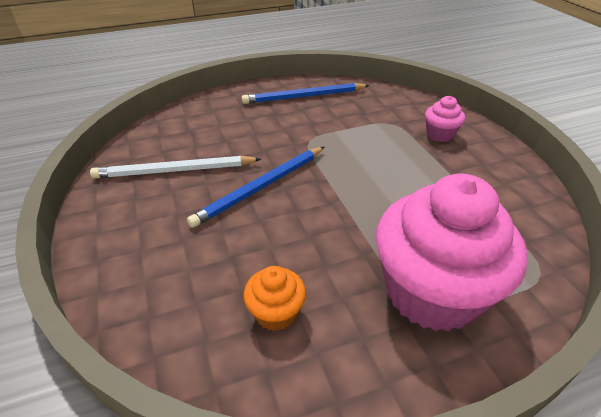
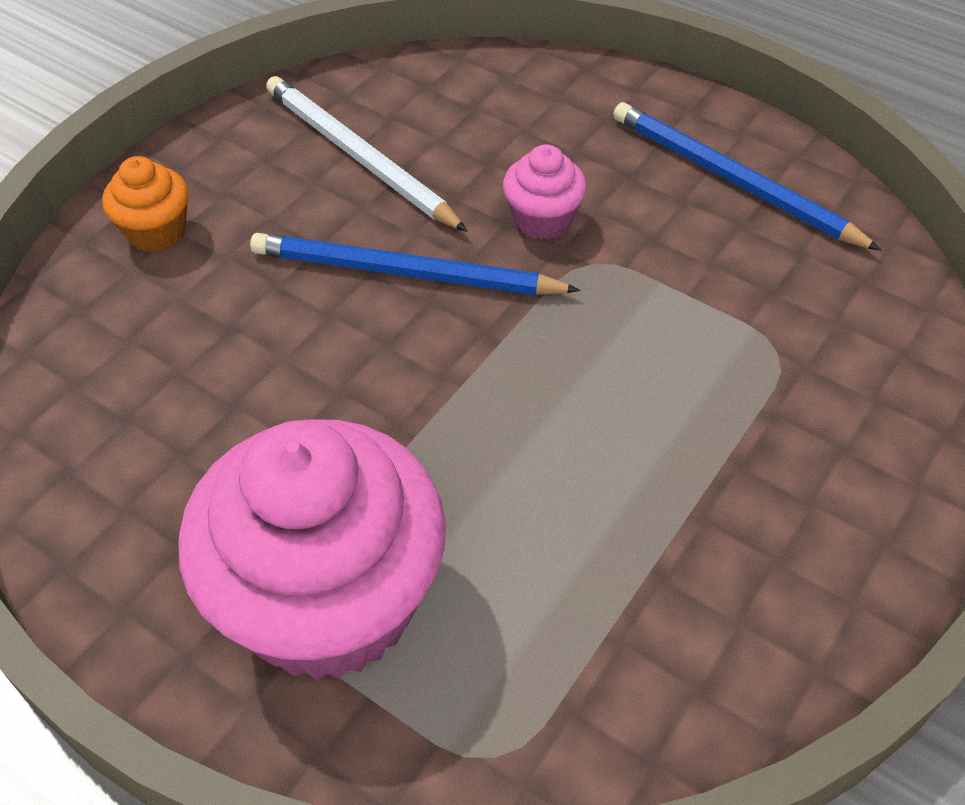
camera: 55 degrees right, 10 degrees up
(276, 312) = (164, 430): orange cupcake -> orange cupcake (156, 231)
(440, 134) = (818, 448): pink cupcake -> pink cupcake (542, 219)

